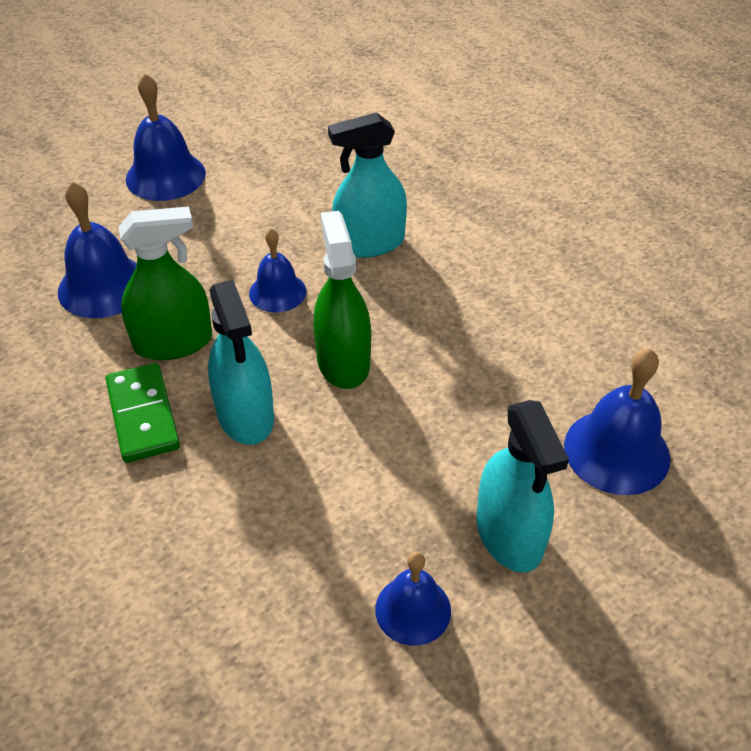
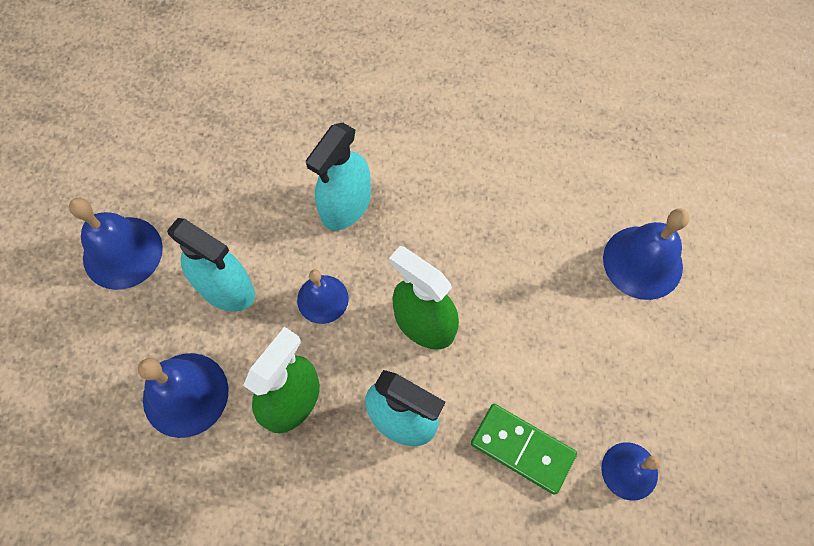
camera: 40 degrees left, 20 degrees up
(143, 415) = (333, 477): green domino -> green domino (522, 448)
(509, 534) = (635, 373): turquoise spray bottle -> turquoise spray bottle (226, 288)

